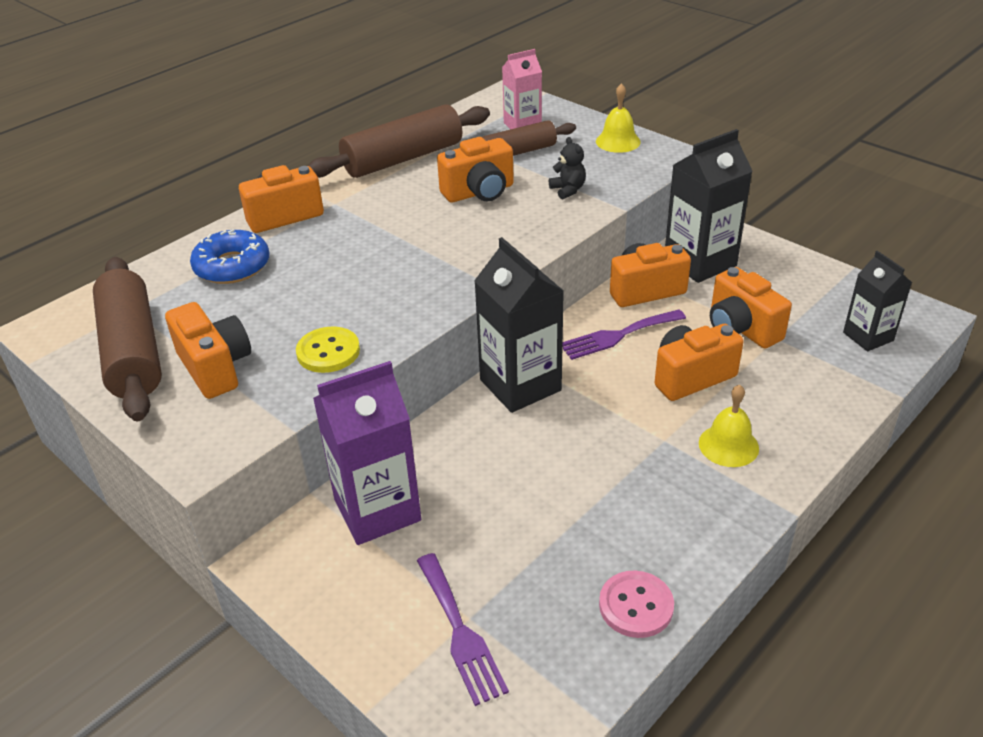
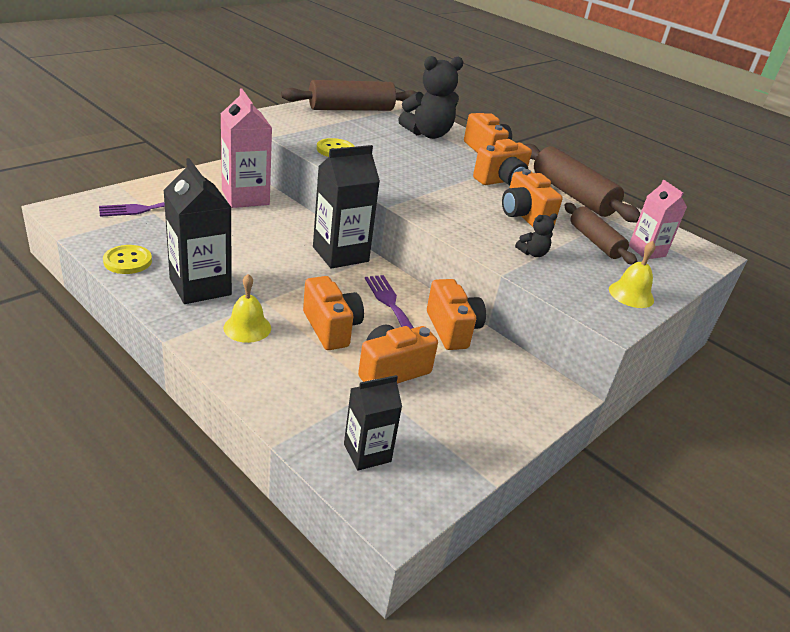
camera: 85 degrees right, 5 degrees down
(215, 367) = (330, 124): orange camera -> orange camera (501, 181)
(232, 266) = (428, 134): blue donut -> black teddy bear
(377, 510) = (245, 197): purple carton -> pink carton
(636, 606) = (128, 261): pink button -> yellow button
(700, 262) = (498, 371): black carton -> black carton (200, 287)

